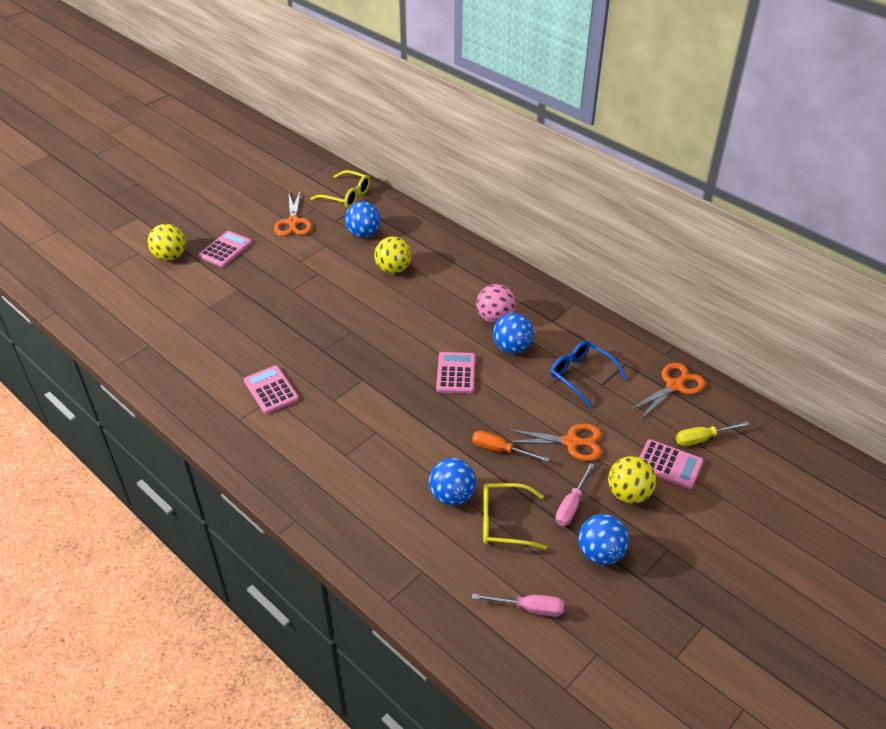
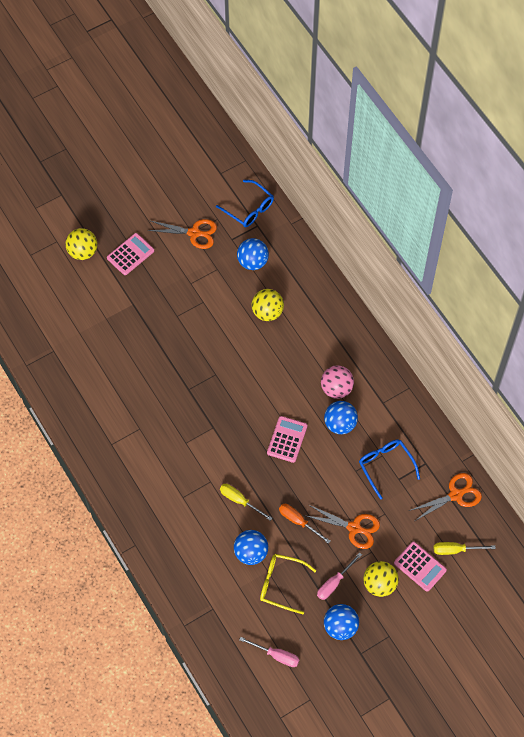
camera: 15 degrees right, 20 degrees up
(271, 390) = (140, 421): pink calculator -> none
(293, 222) = (194, 233): orange scissors -> orange scissors turned 90 degrees counterclockwise
(346, 196) = (249, 209): yellow glasses -> blue glasses
(419, 444) = (239, 500): none -> yellow screwdriver

